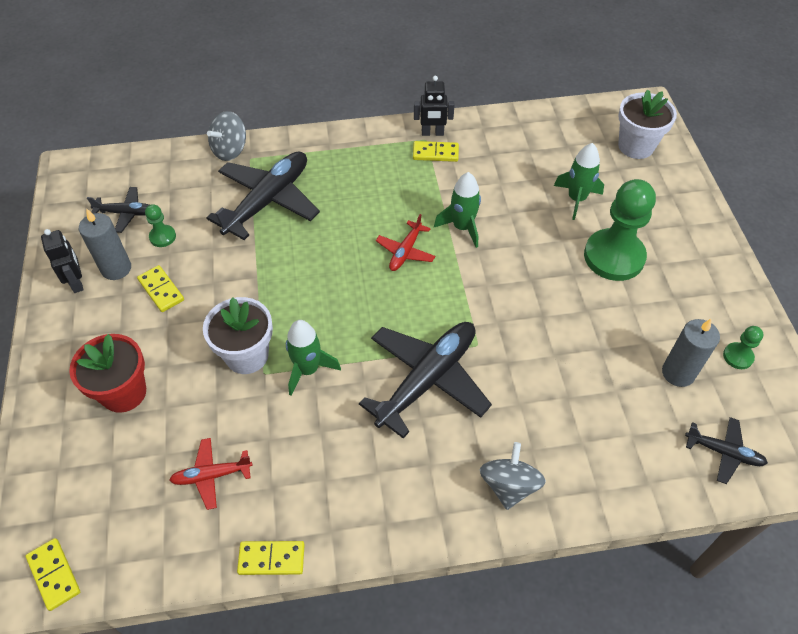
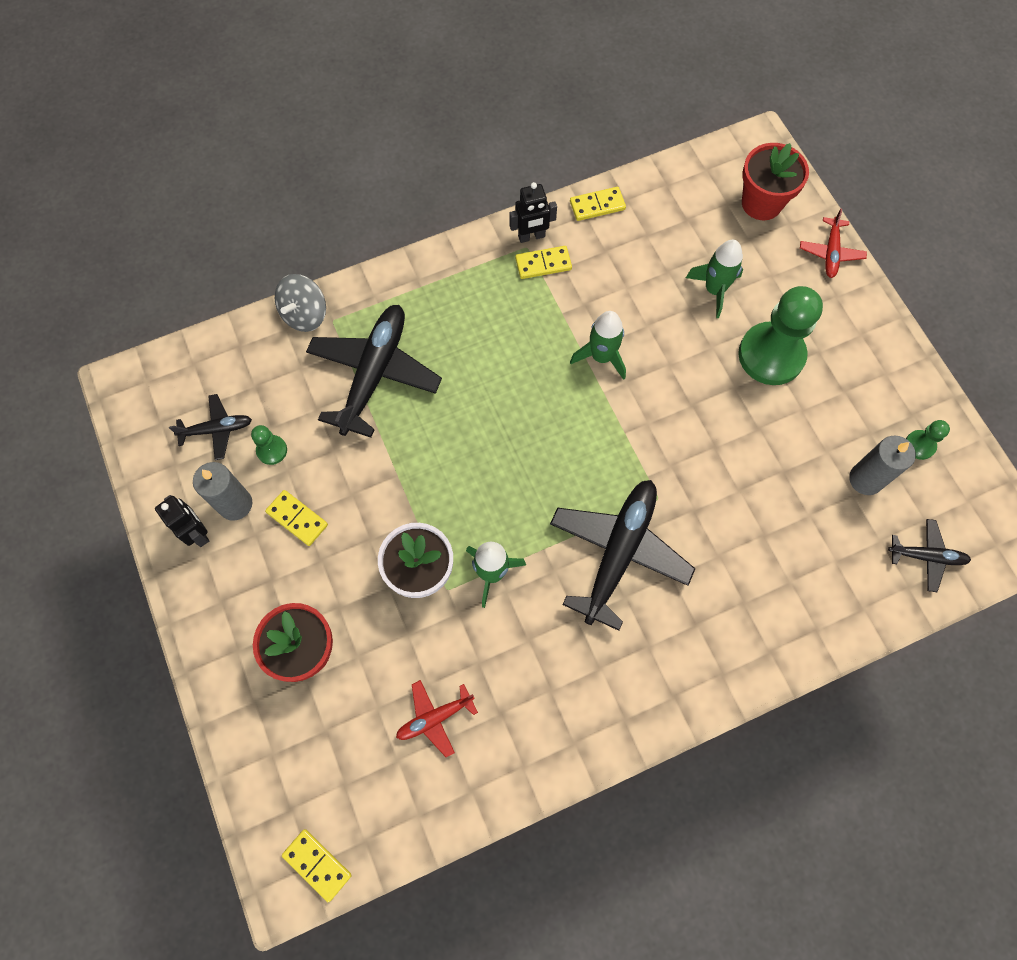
camera: 15 degrees left, 15 degrees up
(271, 559) = (526, 787): yellow domino -> yellow domino (597, 205)
(405, 251) = (549, 403): red plane -> red plane (830, 252)
(509, 485) = (732, 647): grey spinning top -> none
(636, 146) = (761, 203): white flower pot -> red flower pot

